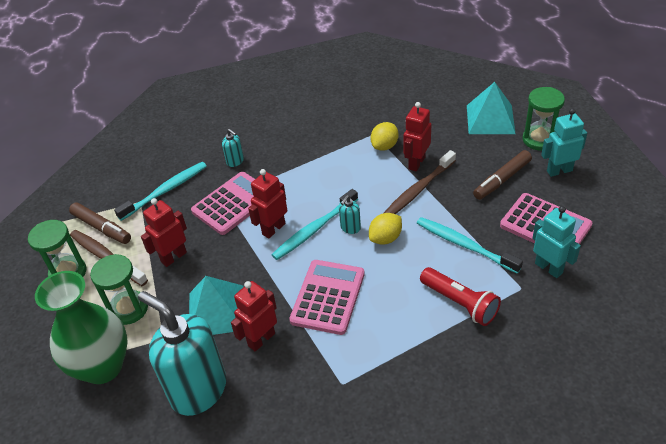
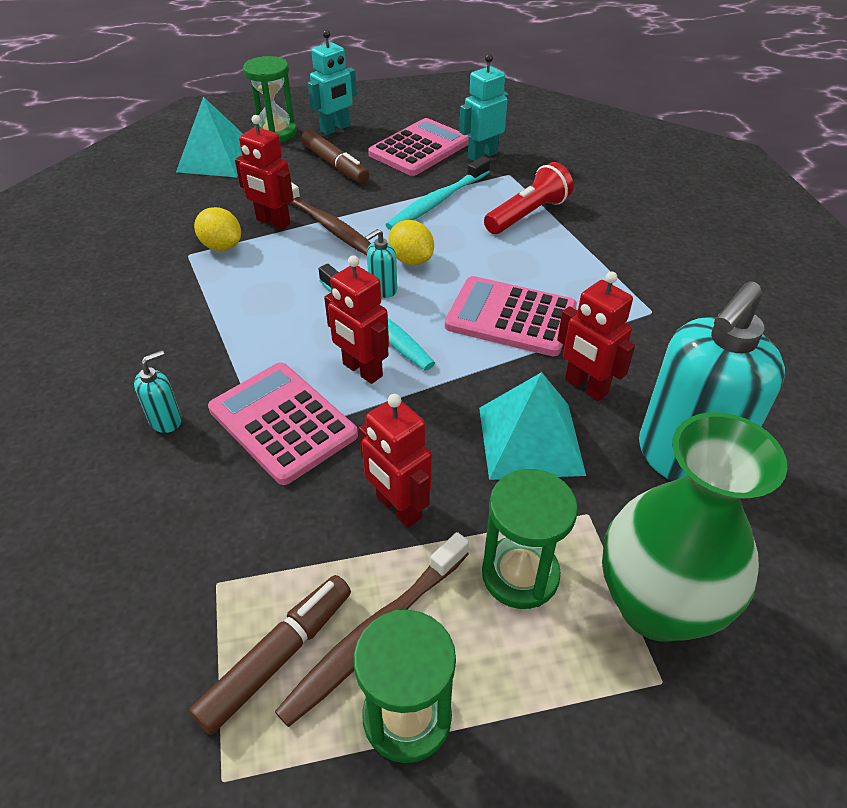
camera: 90 degrees left, 0 degrees up
(165, 191) = (202, 535): turquoise toothbrush -> none
(350, 228) = (382, 289): turquoise soap dispenser -> turquoise soap dispenser turned 105 degrees clockwise
(559, 171) = (335, 129): turquoise robot -> turquoise robot turned 120 degrees counterclockwise

